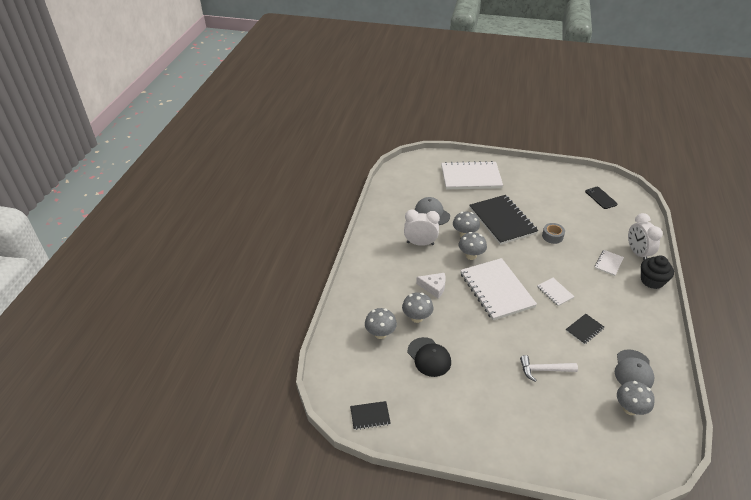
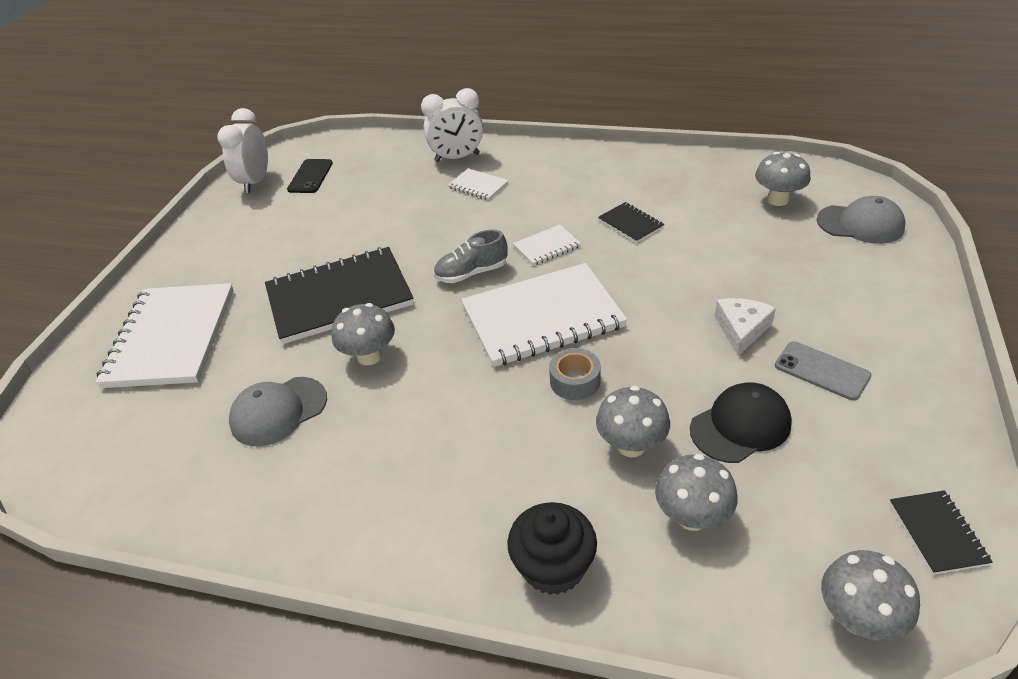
camera: 85 degrees left, 0 degrees up
(420, 243) = (385, 436): white clock -> white clock (255, 182)
(434, 287) = (535, 413): white cheese -> white cheese (741, 329)
(467, 396) = (822, 371): none -> grey phone
(471, 256) = (440, 349): grey mushroom -> grey mushroom (858, 618)
(527, 264) = (471, 273): none -> grey shoe
(544, 370) = (729, 273): white hammer -> none
(552, 236) = (400, 237): grey tape -> grey tape (575, 381)
(601, 198) = (310, 176): black phone -> black phone turned 60 degrees counterclockwise
(633, 371) = (705, 189): grey cap -> grey cap (860, 224)
(652, 281) = (519, 153): black cupcake -> black cupcake (553, 566)

